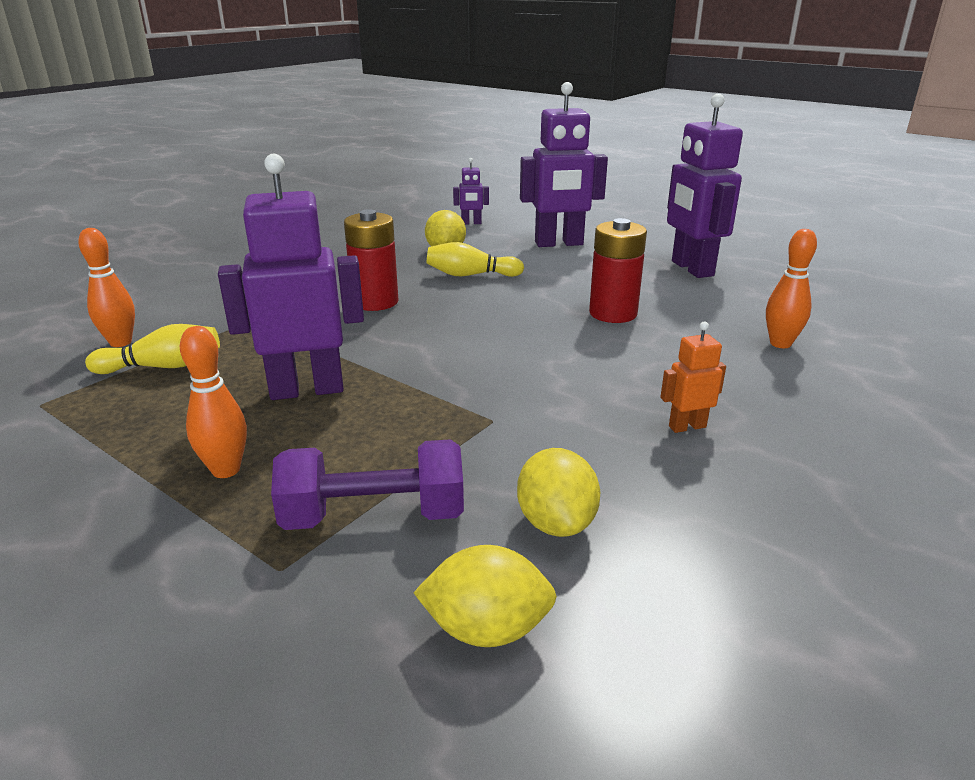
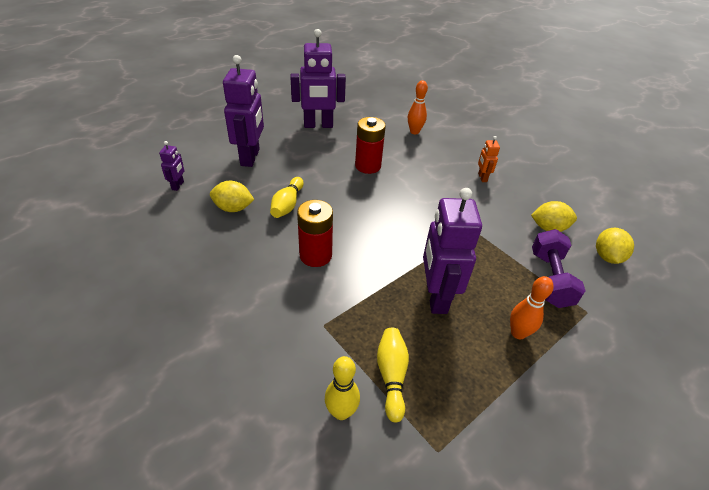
camera: 80 degrees left, 15 degrees up
(121, 342) = (341, 412): orange bowling pin -> yellow bowling pin

